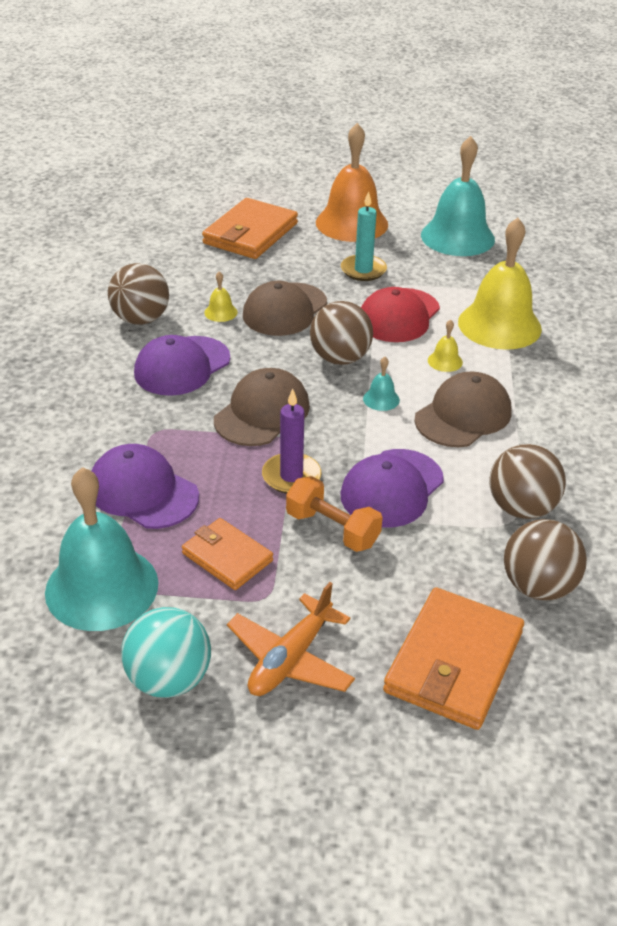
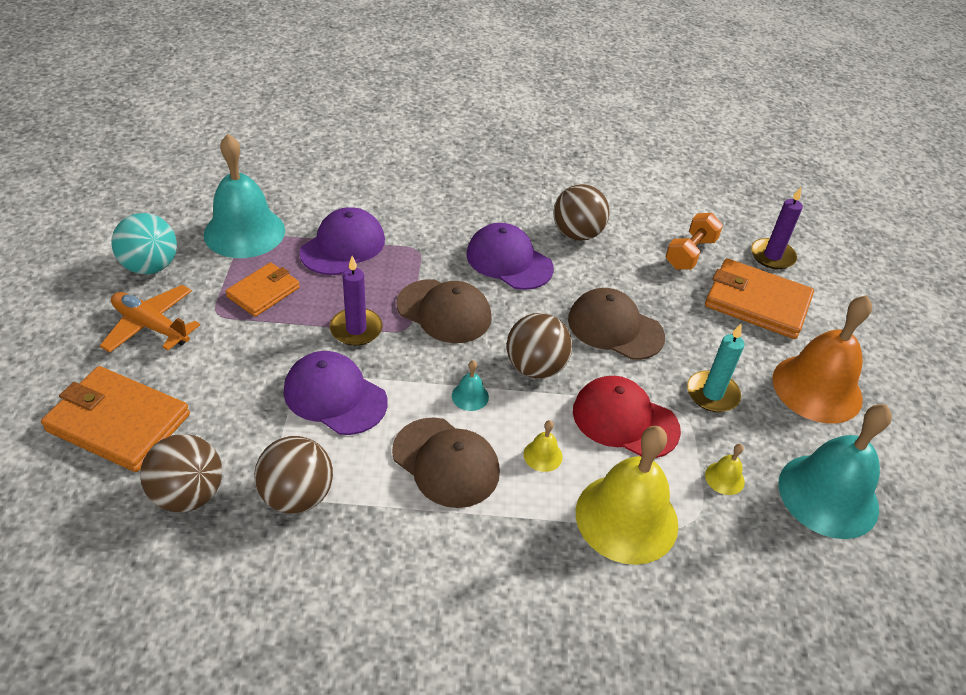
camera: 85 degrees right, 5 degrees up
(187, 216) = (772, 256): none -> purple candle
(220, 312) = (600, 283): yellow bell -> yellow bell (724, 478)
(332, 529) = (286, 353): orange dumbbell -> orange dumbbell (690, 253)

